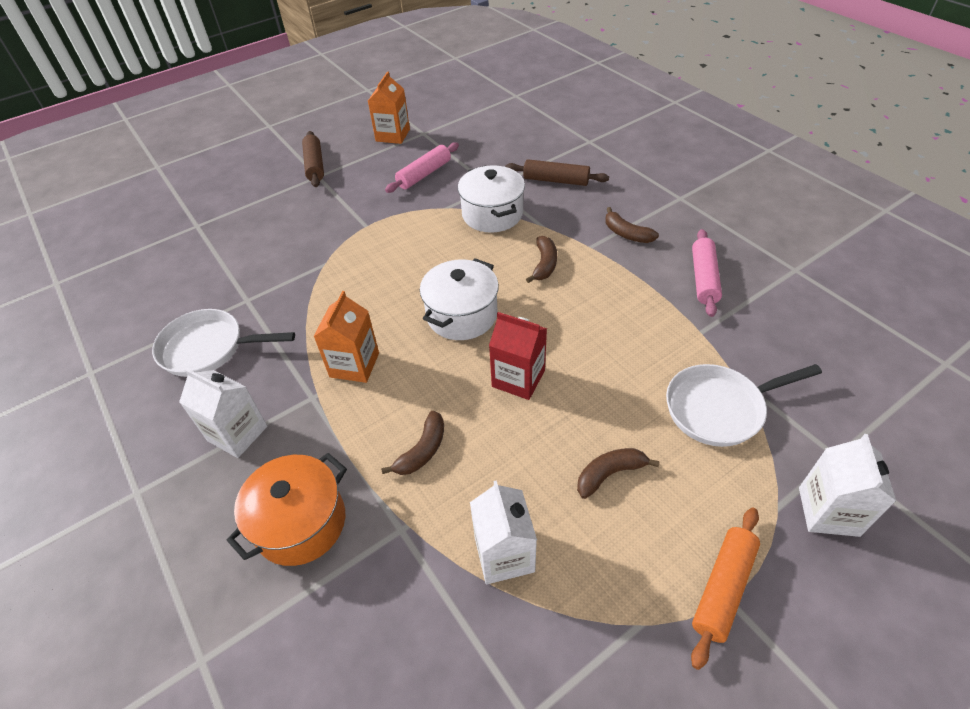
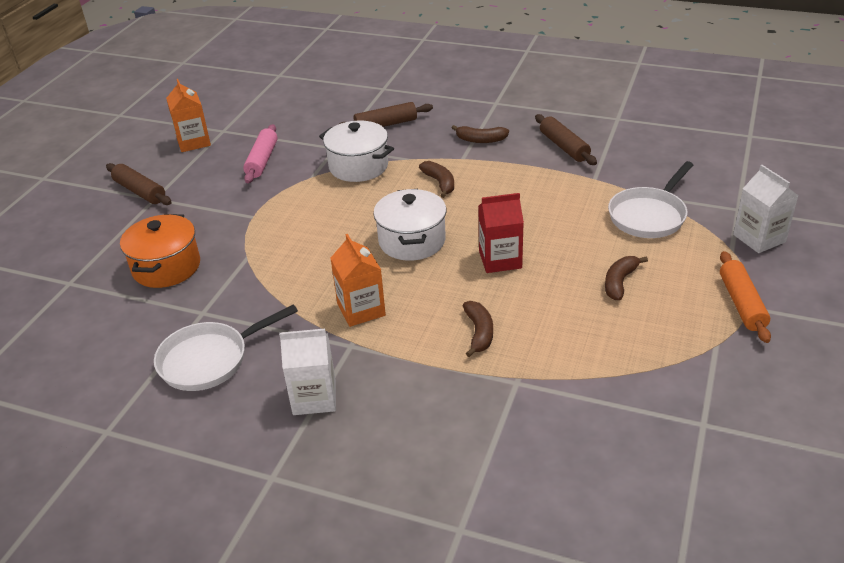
camera: 35 degrees left, 10 degrees down
(301, 523) = (438, 419): orange pot -> orange pot (166, 267)
(504, 554) = (600, 357): white carton -> none
(703, 278) = (564, 147): pink rolling pin -> brown rolling pin

